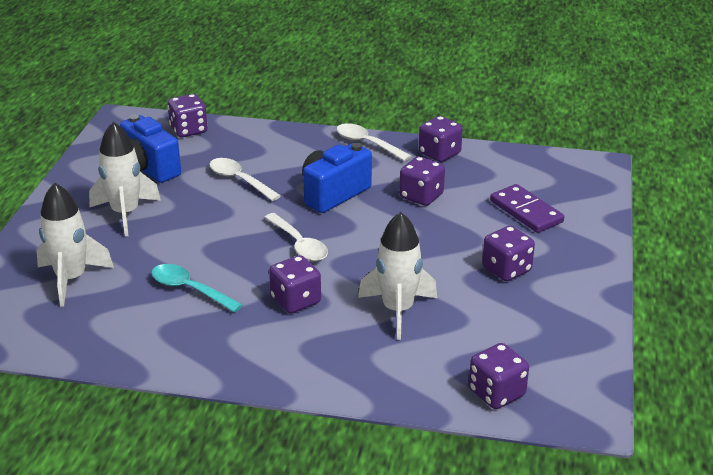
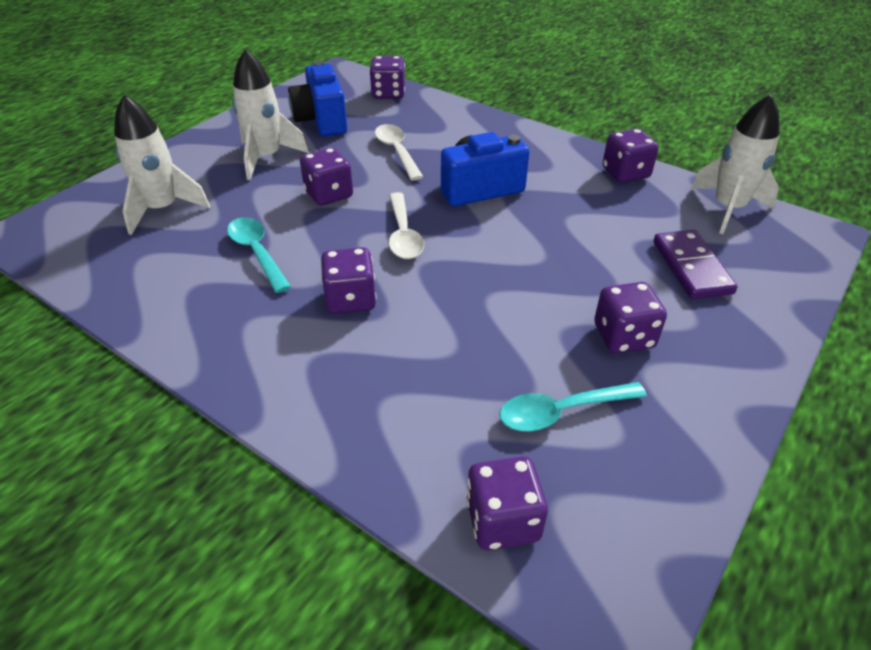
camera: 25 degrees right, 10 degrees up
(367, 143) = (552, 145): white spoon -> none
(398, 310) = (455, 349): white rocket -> white rocket (728, 208)
(421, 196) = (574, 216): purple dice -> purple dice (329, 194)
(494, 325) = (561, 412): none -> turquoise spoon

